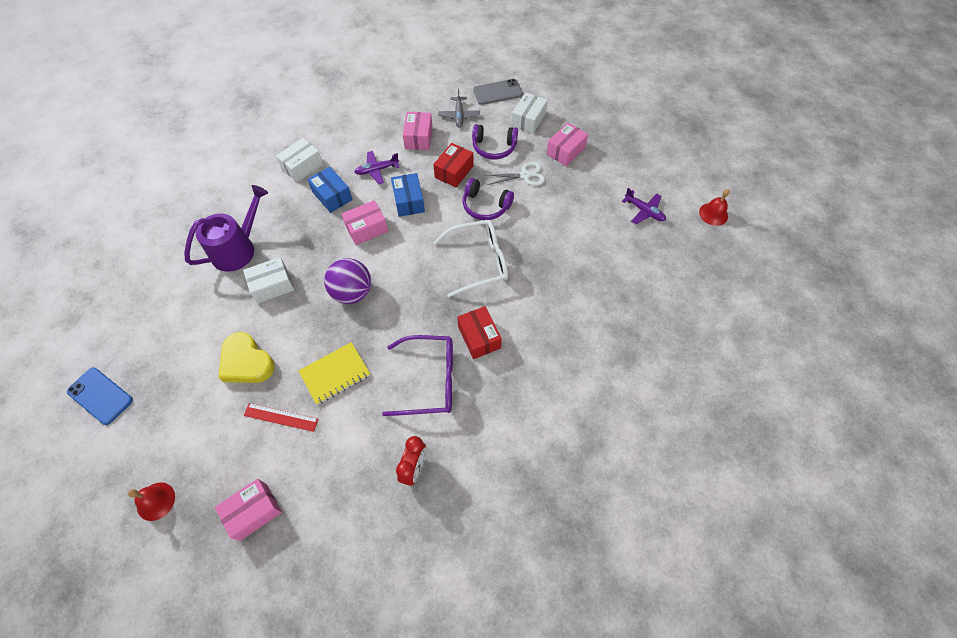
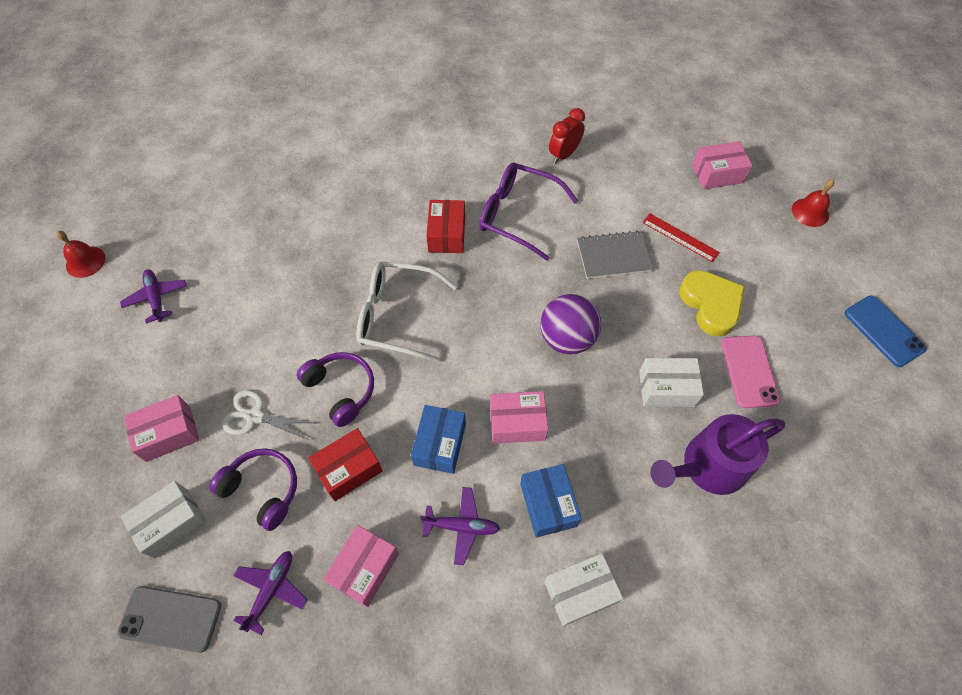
camera: 155 degrees left, 0 degrees up
(212, 320) = (749, 371): none -> pink phone
(335, 374) = (614, 256): yellow notebook -> grey notebook
(459, 116) = (271, 590): grey plane -> purple plane

